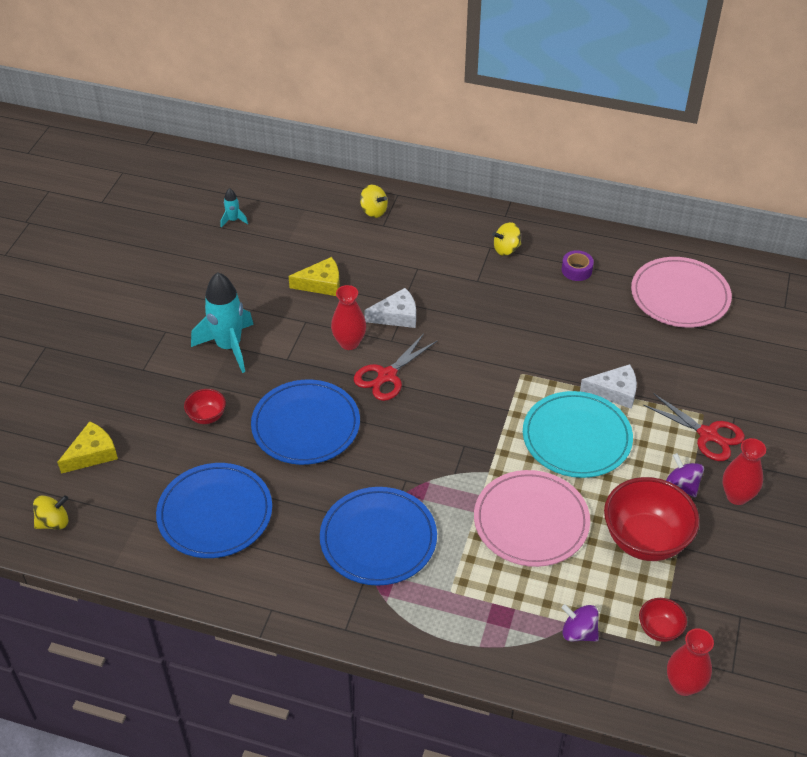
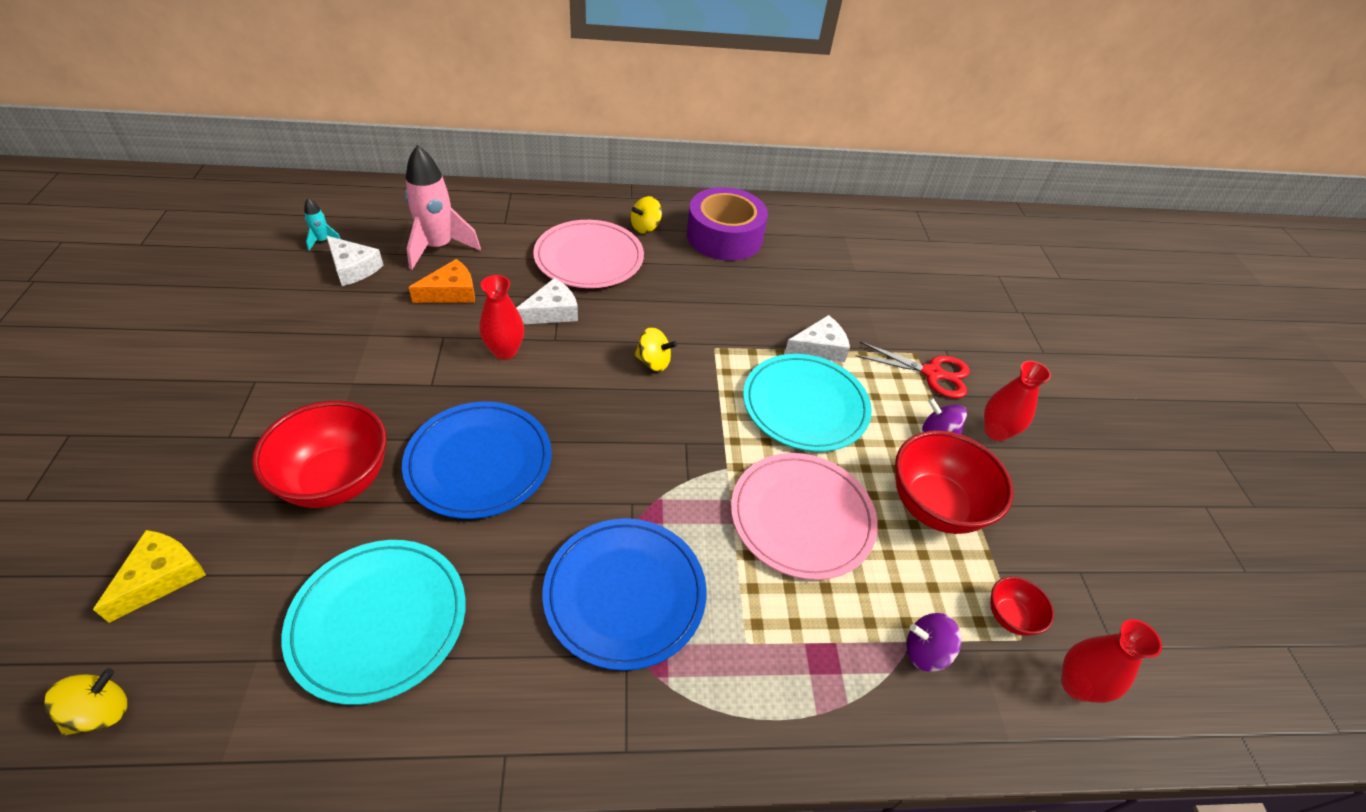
camera: 25 degrees left, 0 degrees up
(207, 416) = (337, 480): red bowl -> red bowl, size x2.07
(215, 513) = (379, 621): blue plate -> turquoise plate
(229, 347) = (349, 384): turquoise rocket -> none
(251, 249) = (353, 268): none -> white cheese
(321, 284) = (451, 292): yellow cheese -> orange cheese
(322, 241) = (438, 247): none -> pink rocket
(373, 211) = (489, 211): yellow spinning top -> yellow spinning top (653, 362)
(387, 375) = (563, 380): red scissors -> none
(576, 270) = (724, 236): purple tape -> purple tape, size x2.36
(680, 296) = (833, 245): pink plate -> pink plate (589, 258)

